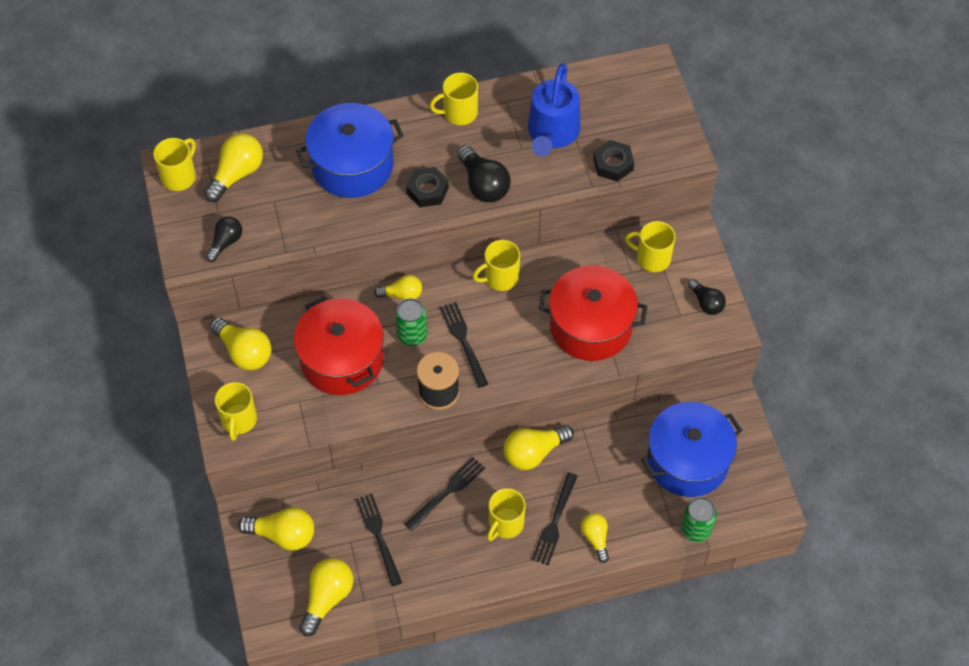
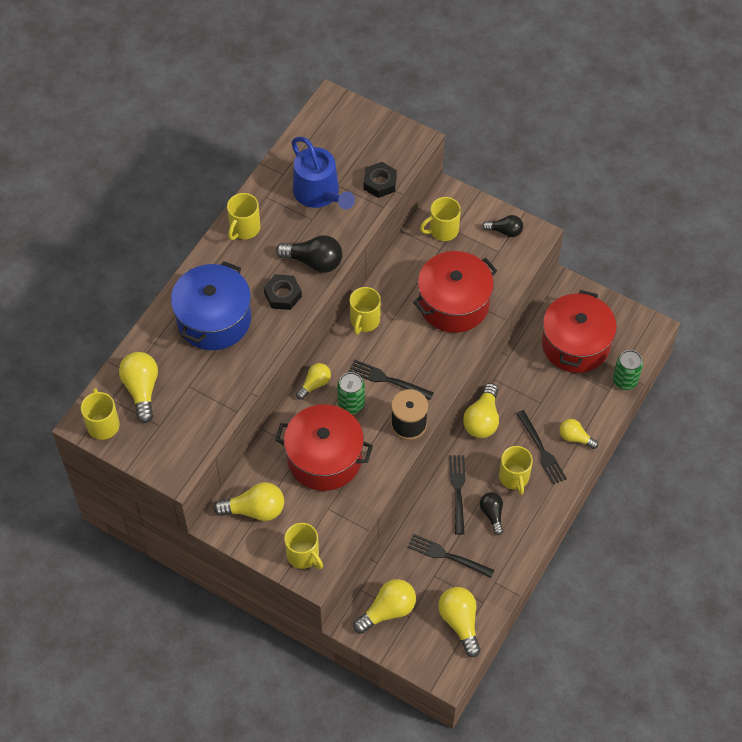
camera: 45 degrees left, 0 degrees up
(226, 242) = (189, 440): black light bulb -> black light bulb (492, 514)
(687, 461) = (575, 344): blue pot -> red pot

